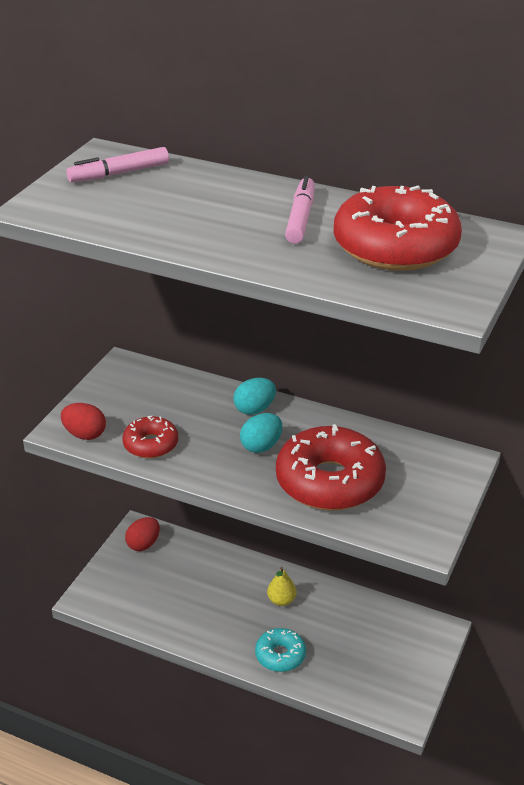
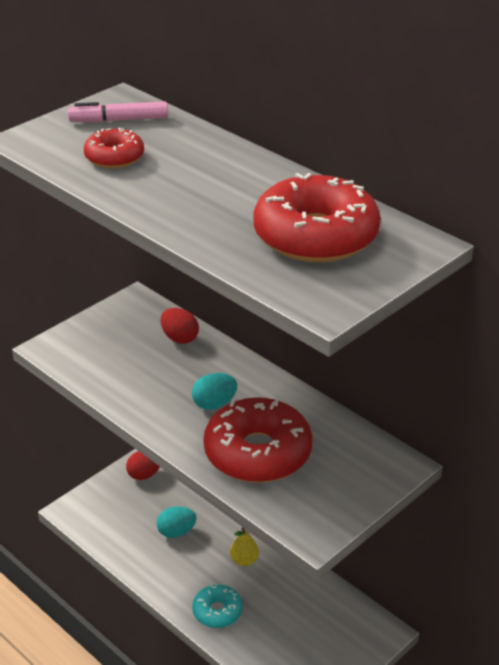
camera: 20 degrees right, 0 degrees up
(85, 434) = (65, 356): red egg -> red egg (179, 338)
(151, 444) = (117, 379): red donut -> red donut (114, 157)
(254, 409) = (229, 368): turquoise egg -> turquoise egg (176, 532)
(300, 218) = (248, 192): pink marker -> none

